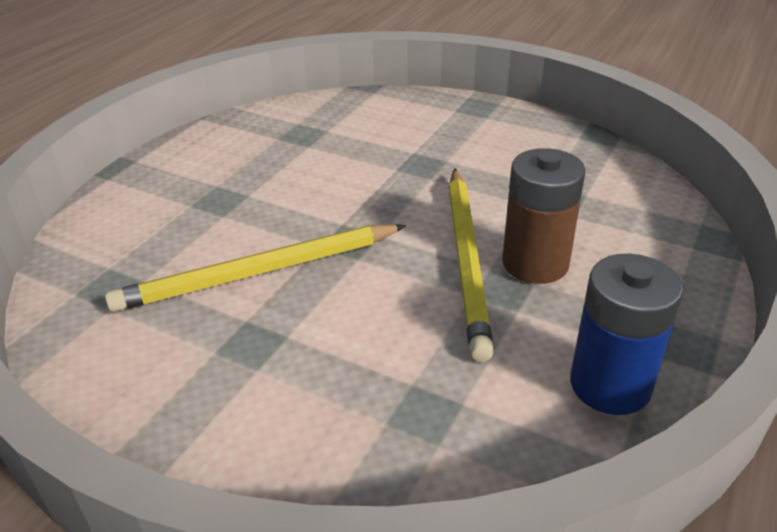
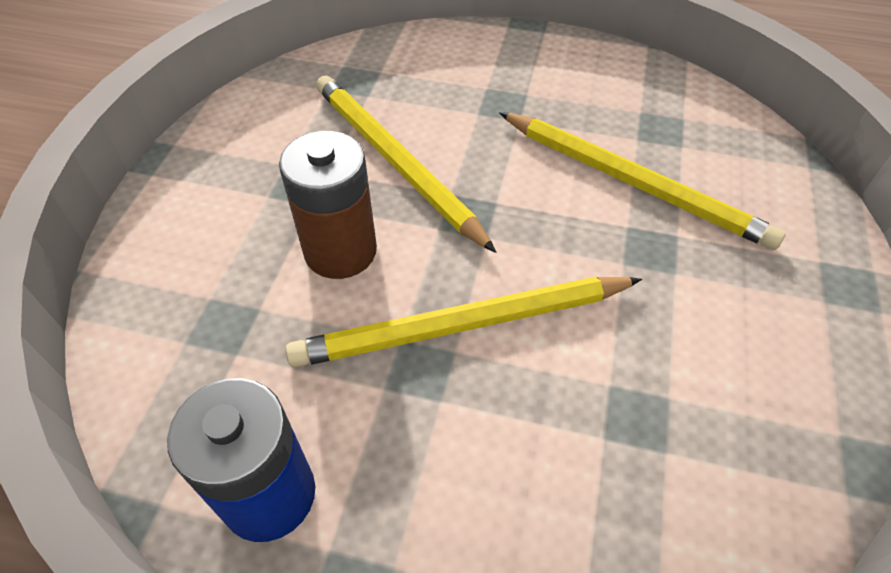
camera: 75 degrees right, 15 degrees up
(354, 157) = (633, 182): none -> yellow pencil
(535, 263) = (476, 398): brown battery -> brown battery (340, 251)

